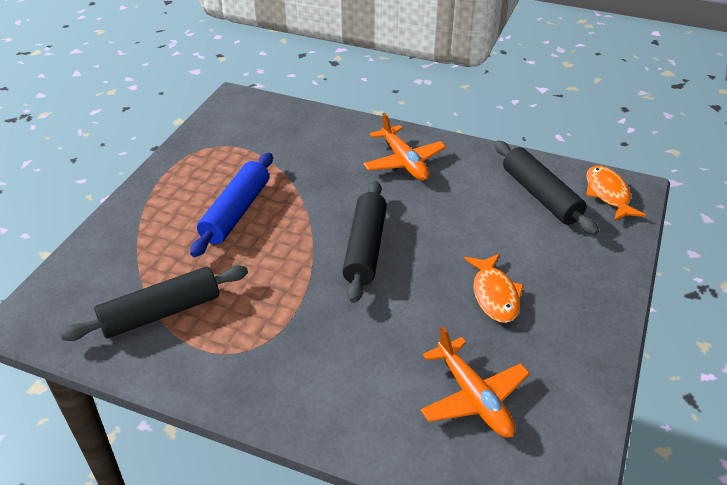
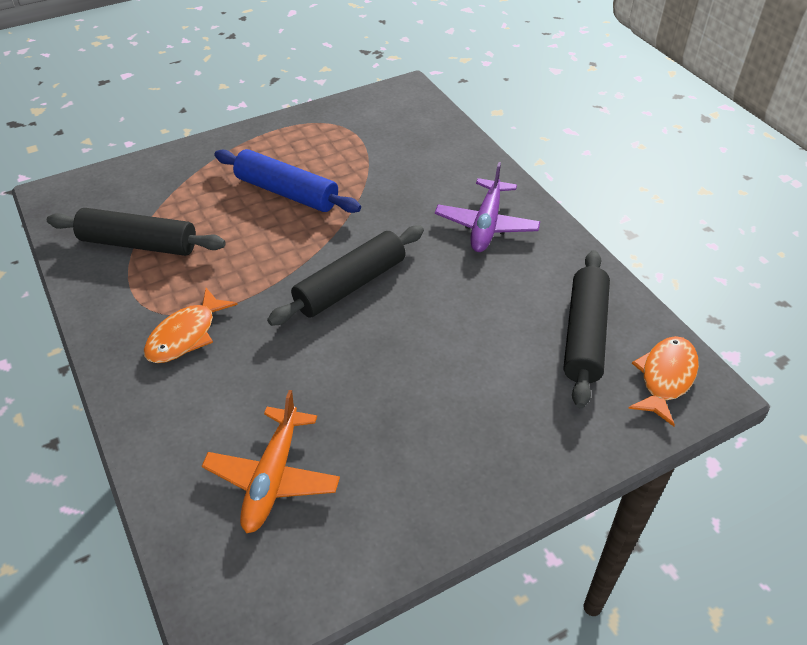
camera: 40 degrees right, 5 degrees up
(236, 212) = (287, 192): blue rolling pin -> blue rolling pin turned 60 degrees clockwise
(404, 162) = (486, 225): orange plane -> purple plane
(494, 295) = (409, 401): orange fish -> orange fish (186, 335)

